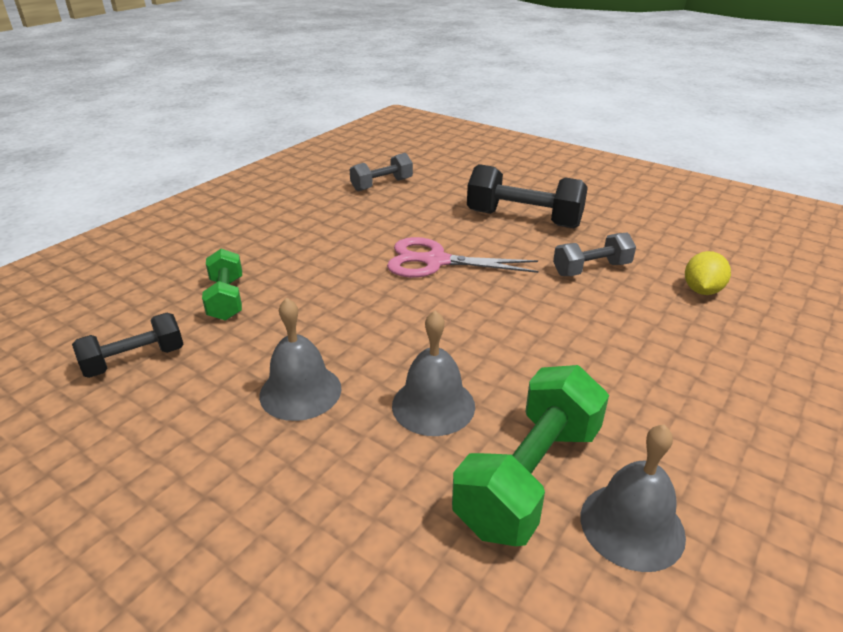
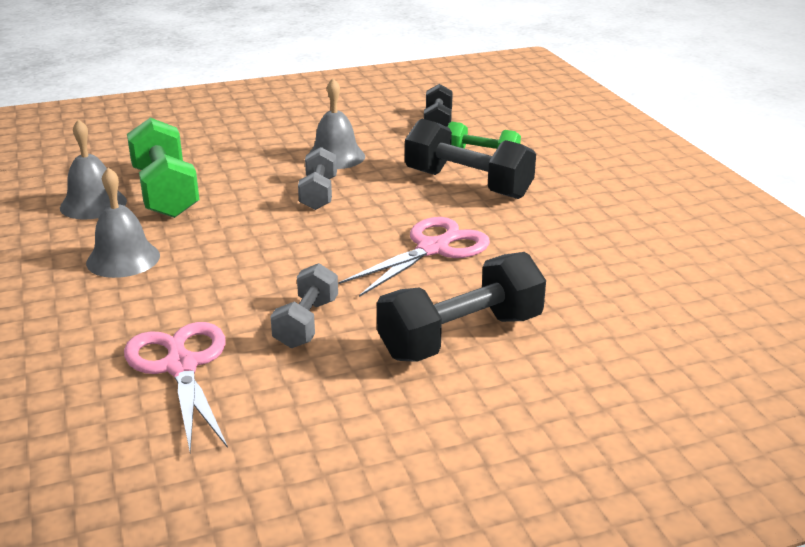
camera: 125 degrees right, 5 degrees down
(301, 285) = (468, 184): none -> black dumbbell
(382, 185) = (663, 282): grey dumbbell -> grey dumbbell (318, 194)
(433, 405) = (260, 187): grey bell -> grey bell (123, 259)
(701, 290) = (181, 366): yellow lemon -> pink scissors

